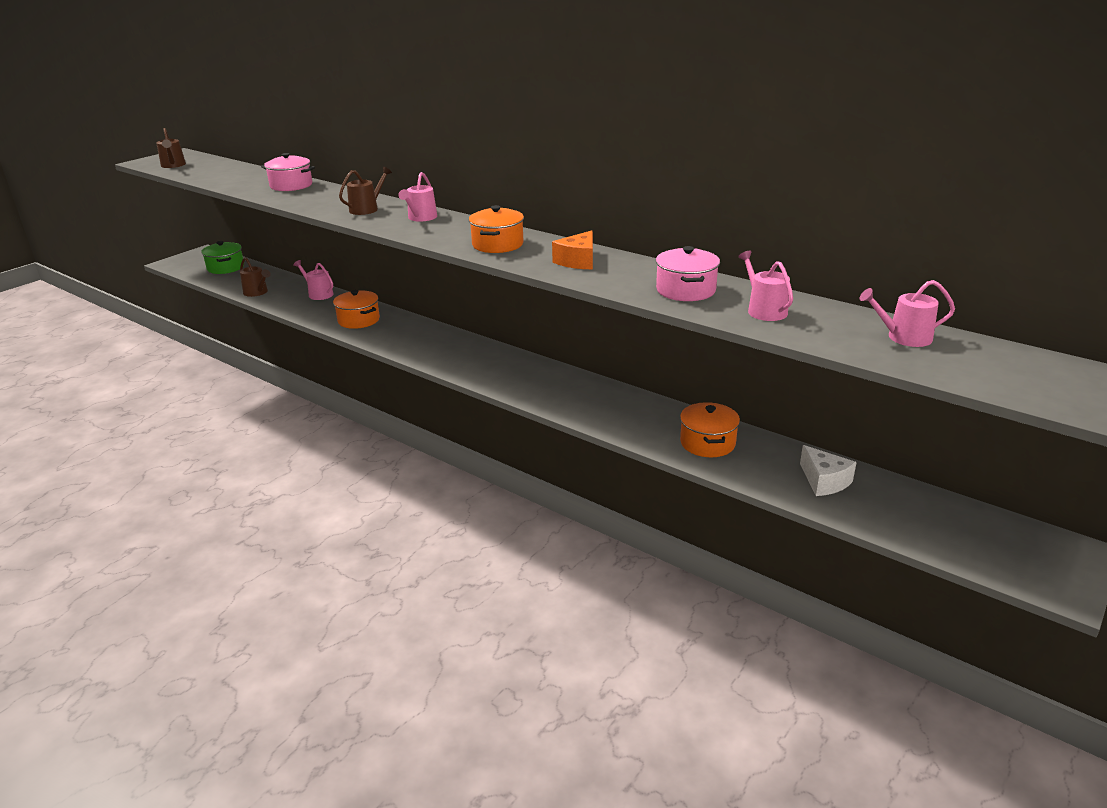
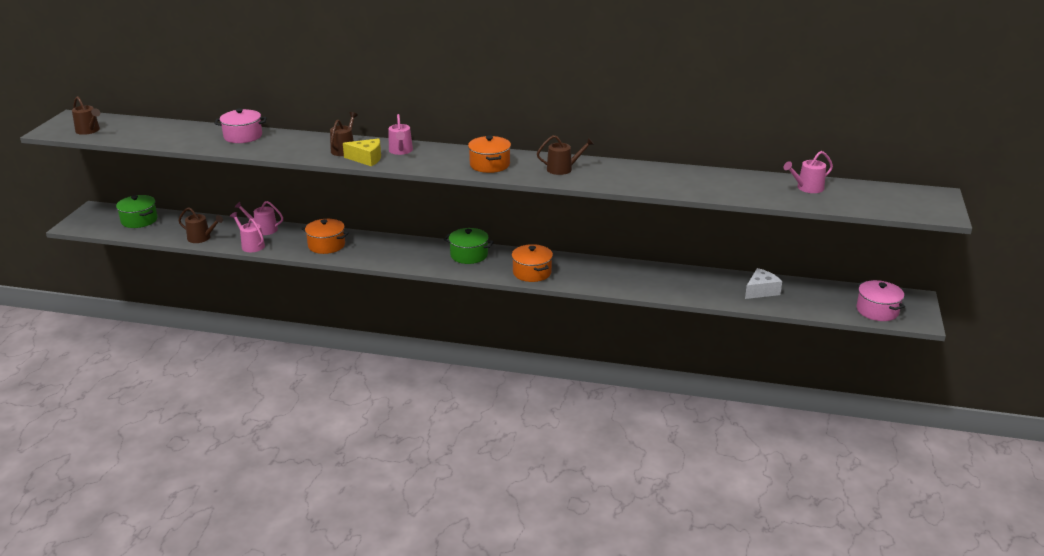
camera: 25 degrees left, 0 degrees up
(376, 220) = (367, 159): none -> yellow cheese
(490, 358) = (469, 255): none -> green pot
(578, 261) = (563, 169): orange cheese -> brown watering can
(686, 290) = (656, 179): pink pot -> pink pot (877, 310)
(707, 443) = (674, 283): orange pot -> orange pot (532, 273)
(764, 310) = (716, 184): pink watering can -> pink watering can (251, 245)
(824, 481) = (761, 291): white cheese -> white cheese turned 75 degrees counterclockwise

